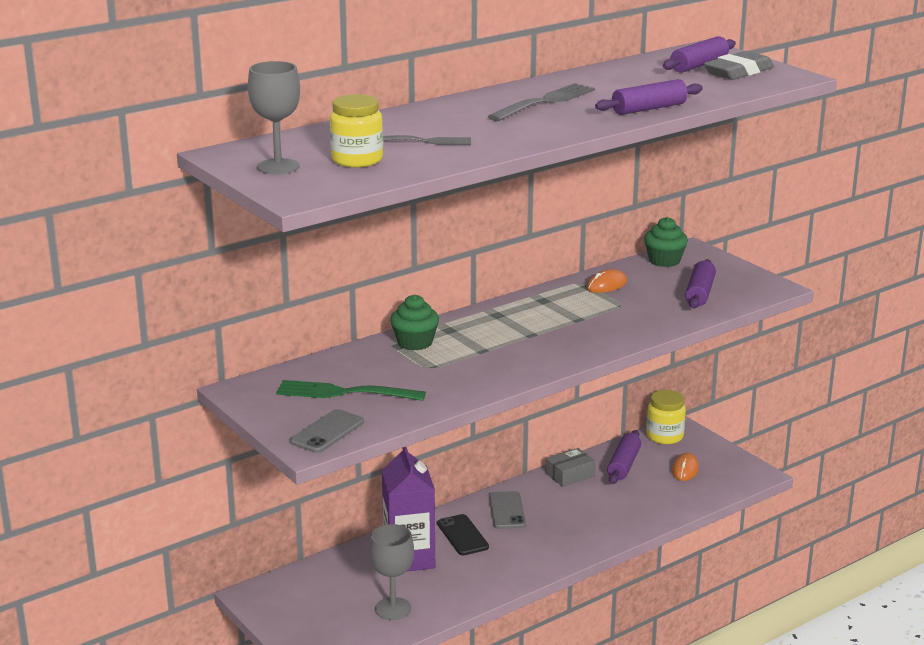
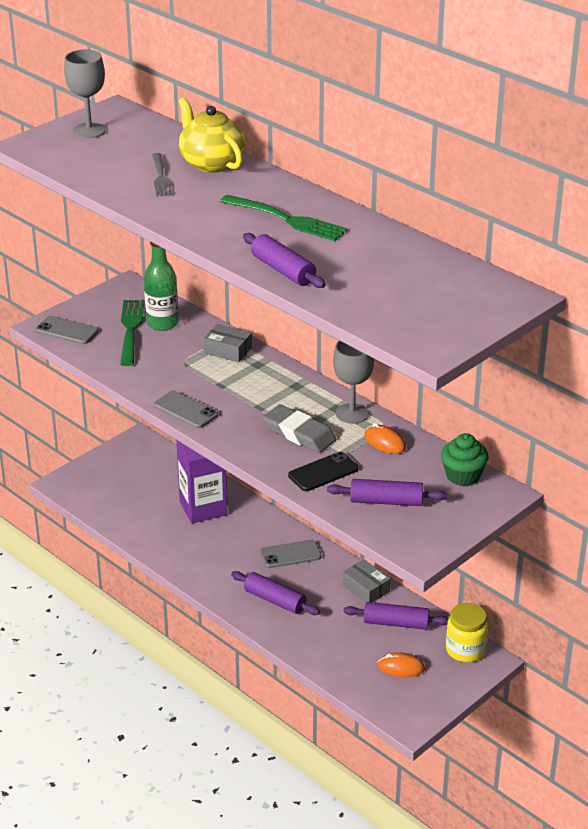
camera: 80 degrees right, 10 degrees up
(340, 374) = (162, 323): none -> green bottle
(357, 160) = (109, 156): yellow jar -> none
(393, 609) = (131, 509): grey goblet -> grey goblet (352, 414)
(400, 121) = (211, 163): none -> yellow teapot
(415, 342) = (227, 350): green cupcake -> grey box
(462, 535) = (244, 533): black phone -> black phone (323, 472)
(526, 371) = (185, 410): none -> grey phone
(544, 102) = (286, 219): grey fork -> green fork
(699, 65) = (449, 293): purple rolling pin -> purple rolling pin (275, 600)
(738, 72) = (434, 316): grey eraser -> grey eraser (299, 433)

